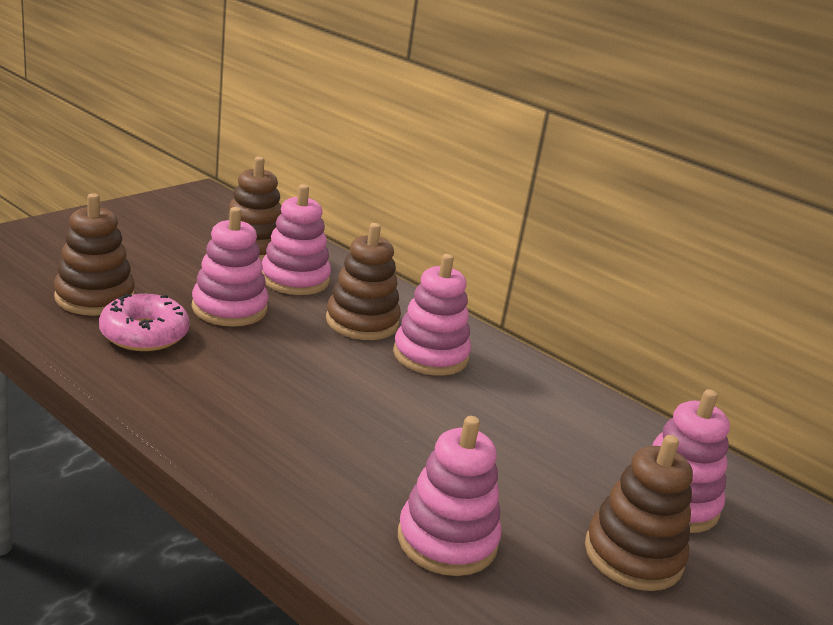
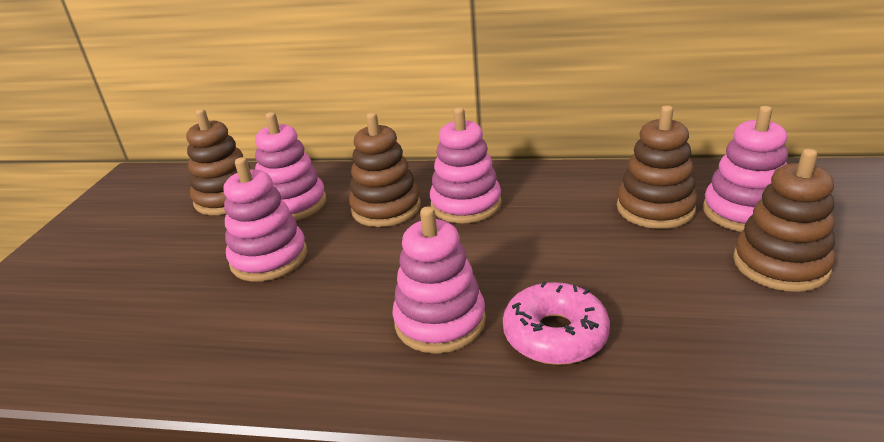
camera: 25 degrees left, 5 degrees up
(95, 297) = (132, 321): brown stacking toy -> brown stacking toy (655, 208)
(144, 334) = (221, 326): pink donut -> pink donut (555, 334)
(447, 540) = (672, 340): pink stacking toy -> pink stacking toy (440, 321)

